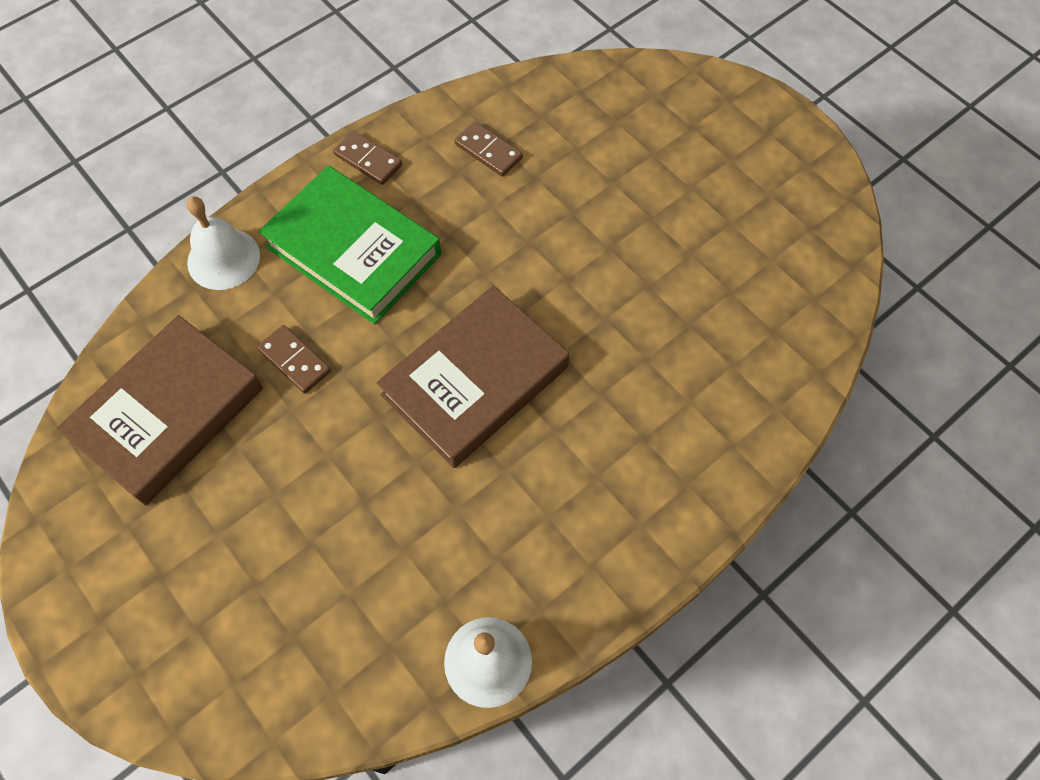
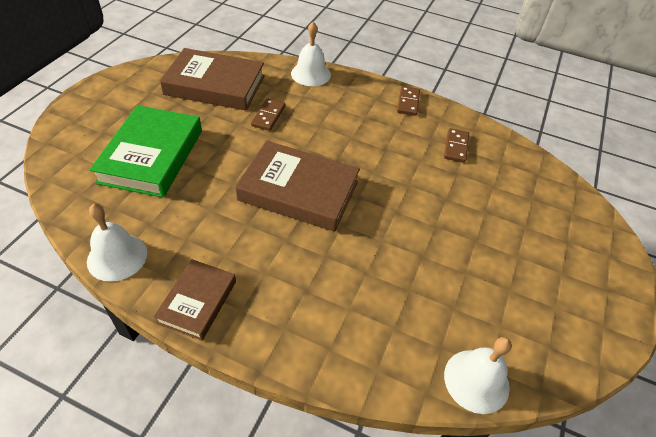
camera: 60 degrees right, 15 degrees down
(353, 251) = (348, 115): green book -> green book (151, 156)
(608, 574) = (197, 301): none -> brown book
(823, 318) = (476, 380): none -> white bell

